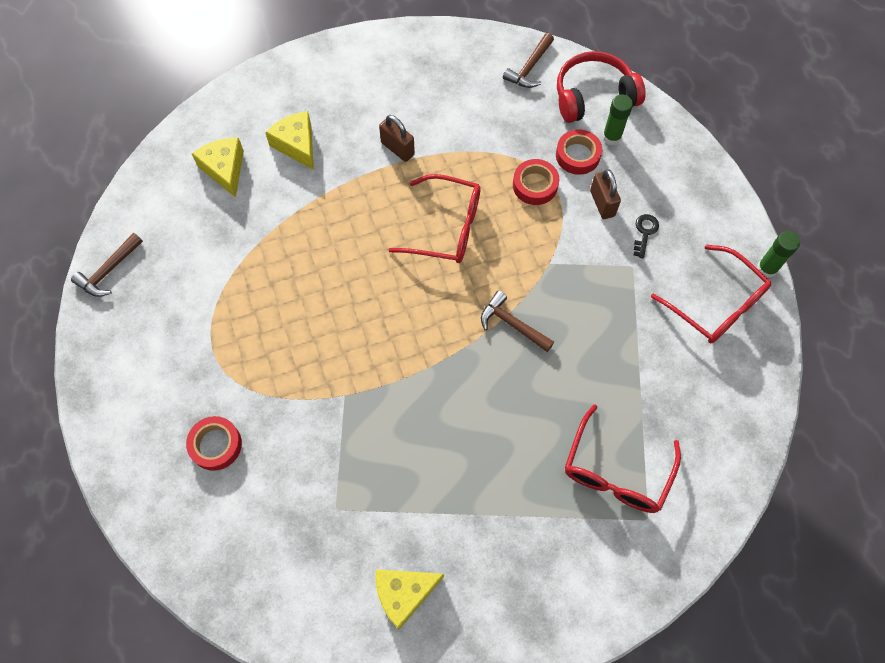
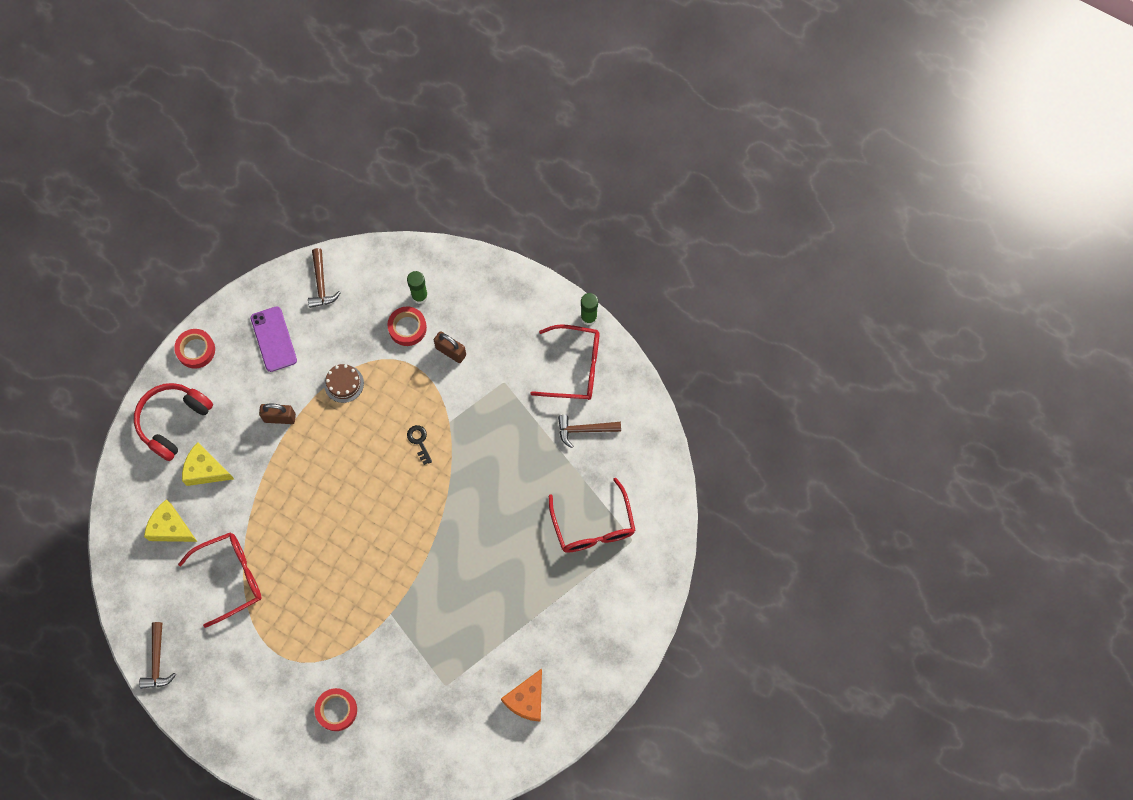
camera: 40 degrees left, 5 degrees up
(404, 594) = (527, 699): yellow cheese -> orange cheese
(447, 227) = (362, 449): red glasses -> red glasses (231, 577)
(449, 83) = (273, 339): none -> purple phone
(479, 161) = (344, 383): none -> brown cake
(512, 324) = (458, 482): brown hammer -> brown hammer (584, 430)
(535, 185) = (396, 372): red tape -> red tape (196, 350)
(593, 96) = (383, 273): red headphones -> red headphones (173, 421)
(644, 233) = (494, 351): black key -> black key (419, 441)

